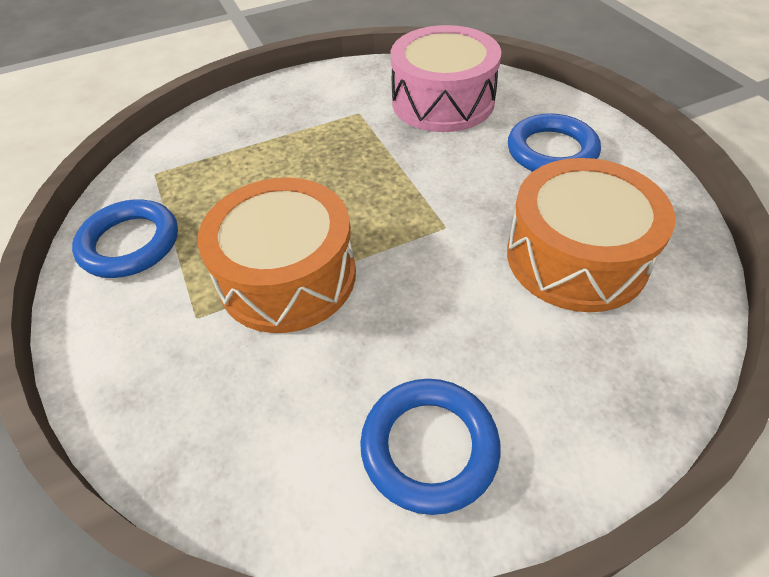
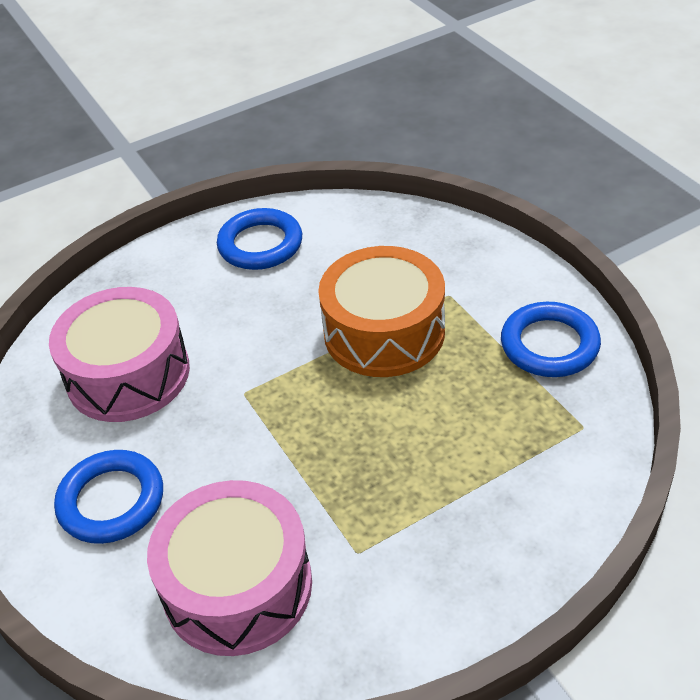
camera: 175 degrees right, 5 degrees down
(576, 257) = (128, 374): orange drum -> pink drum

